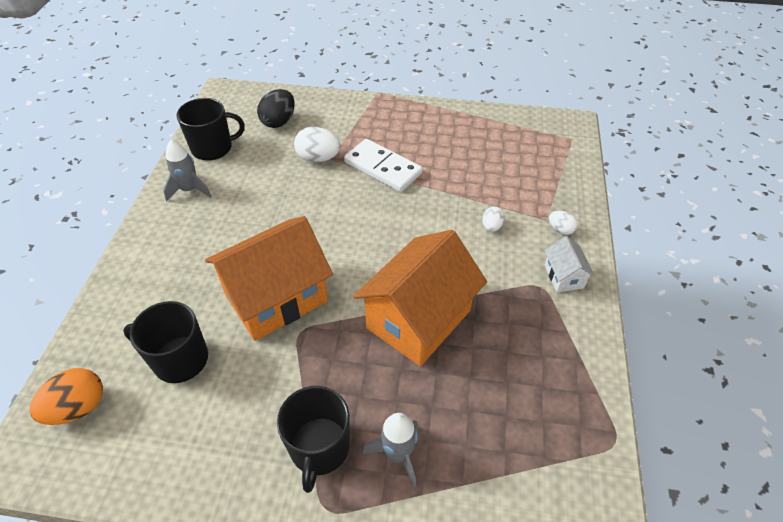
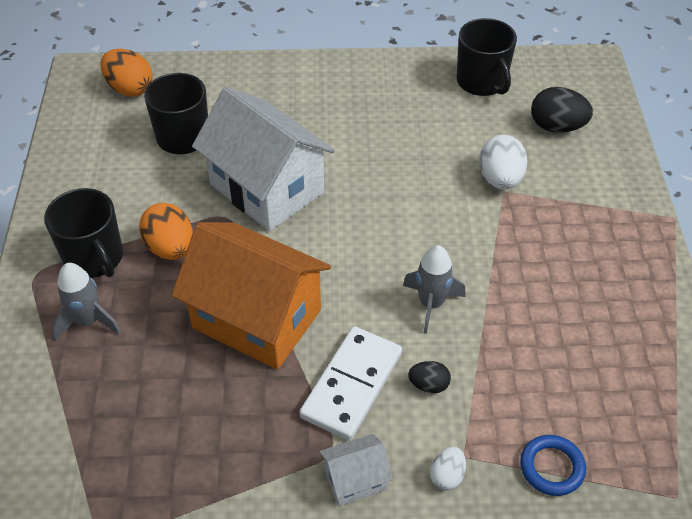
camera: 80 degrees right, 0 degrees up
(189, 190) = (406, 82): grey rocket -> grey rocket (431, 304)
(276, 298) = (267, 188): orange house -> white house
(319, 448) = (94, 258): black mug -> black mug turned 120 degrees counterclockwise
(325, 379) = (170, 248): none -> orange egg
(382, 168) = (506, 247): white domino -> white domino (351, 385)
(491, 227) = (428, 385): white egg -> black egg
(554, 182) = (551, 467): none -> blue ring

